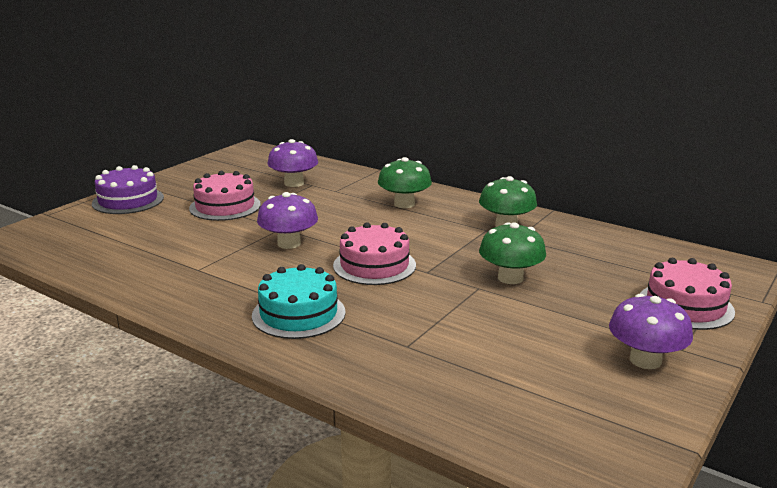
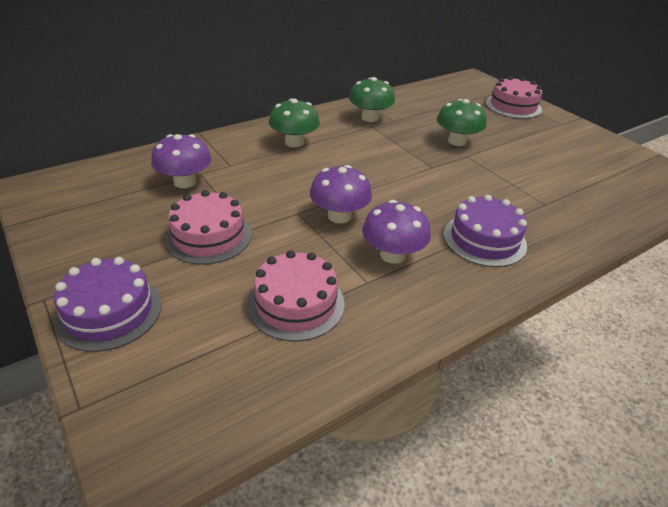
camera: 70 degrees left, 15 degrees up
(298, 314) = (484, 239): turquoise cake -> purple cake
(374, 265) = (410, 185): pink cake -> pink cake (296, 304)
(645, 360) = (573, 136): purple mushroom -> purple mushroom (392, 255)

